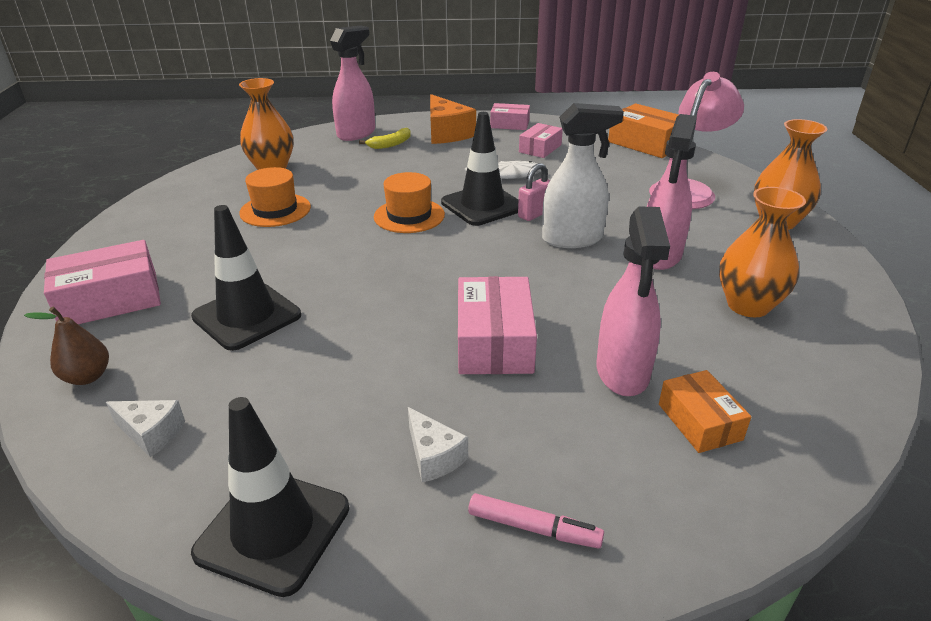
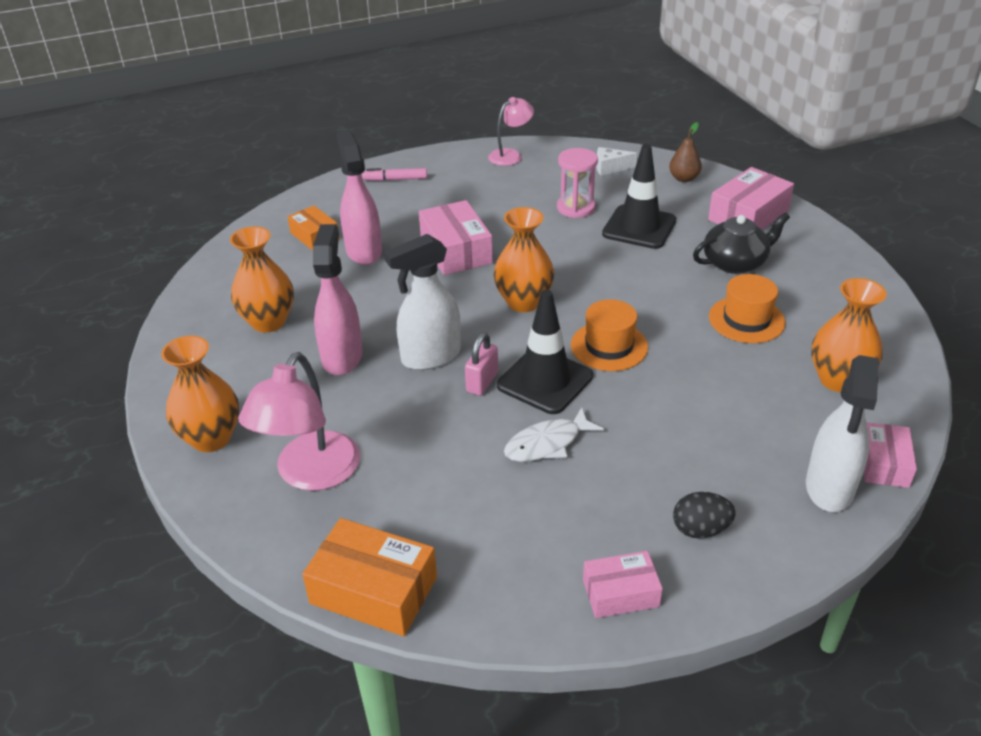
camera: 160 degrees right, 5 degrees up
(210, 254) = (735, 263): none -> black teapot
(273, 530) = (510, 155): black traffic cone -> pink lamp
(287, 367) = (576, 208): none -> pink hourglass
(356, 133) = (829, 488): pink spray bottle -> white spray bottle
(390, 144) = (752, 473): yellow banana -> none
(434, 456) = (457, 191): white cheese -> none
(446, 133) = (700, 529): orange cheese -> black egg
(454, 264) = (523, 302): none -> orange vase
(540, 148) = (534, 524): pink box -> pink box (884, 464)

